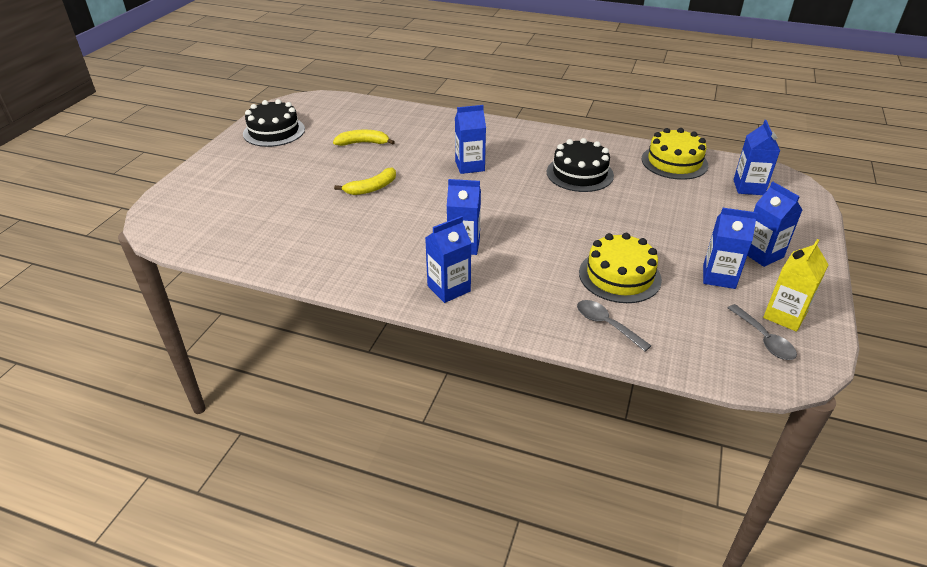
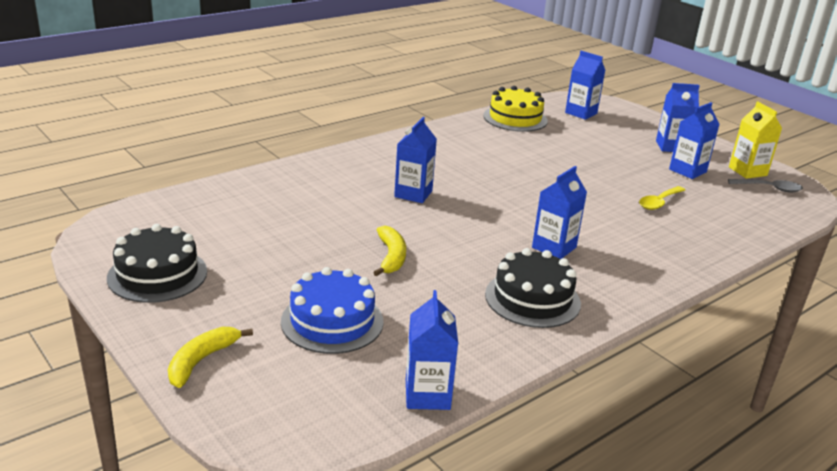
camera: 60 degrees left, 10 degrees down
(276, 196) = (332, 321): none -> blue cake
(363, 143) = (281, 229): yellow banana -> yellow banana (201, 361)
(449, 288) = (619, 280): blue carton -> blue carton (427, 395)
(579, 173) = (489, 156): black cake -> black cake (532, 299)
(606, 324) = (719, 233): grey spoon -> none
(619, 276) = (659, 202): yellow cake -> yellow spoon

